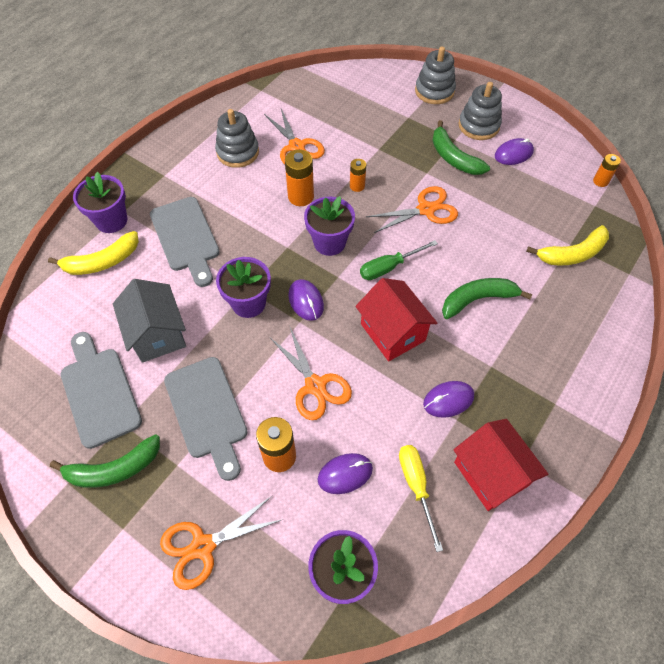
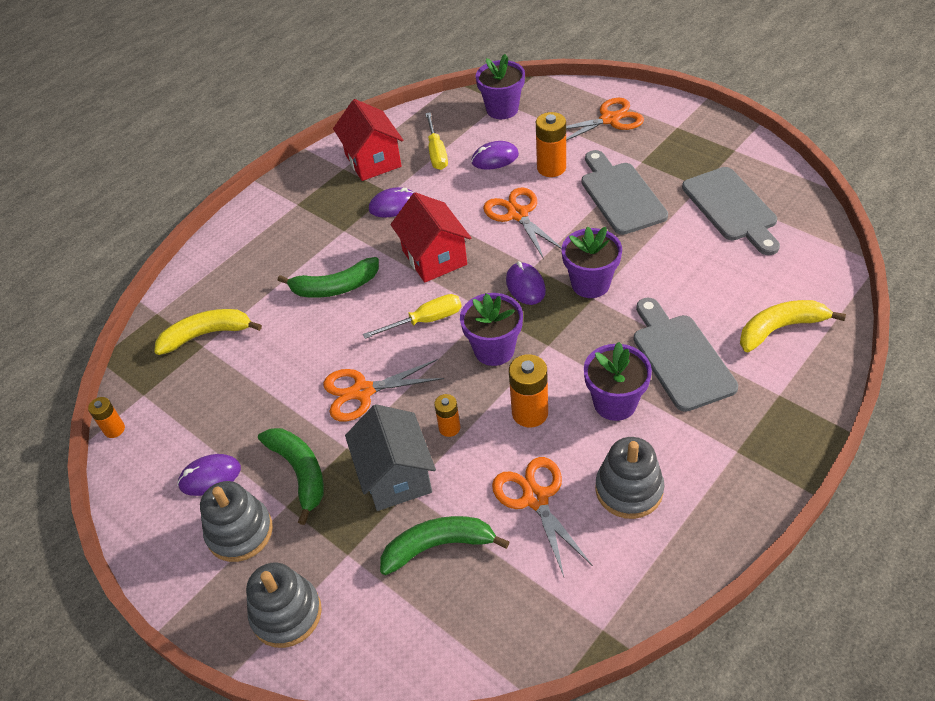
camera: 170 degrees left, 10 degrees down
(111, 220) = (790, 381): purple flower pot -> purple flower pot (615, 403)
(114, 469) = (696, 158): green banana -> green banana (438, 546)
(157, 334) = (687, 255): grey house -> grey house (396, 476)
(389, 267) = (425, 321): green screwdriver -> yellow screwdriver

